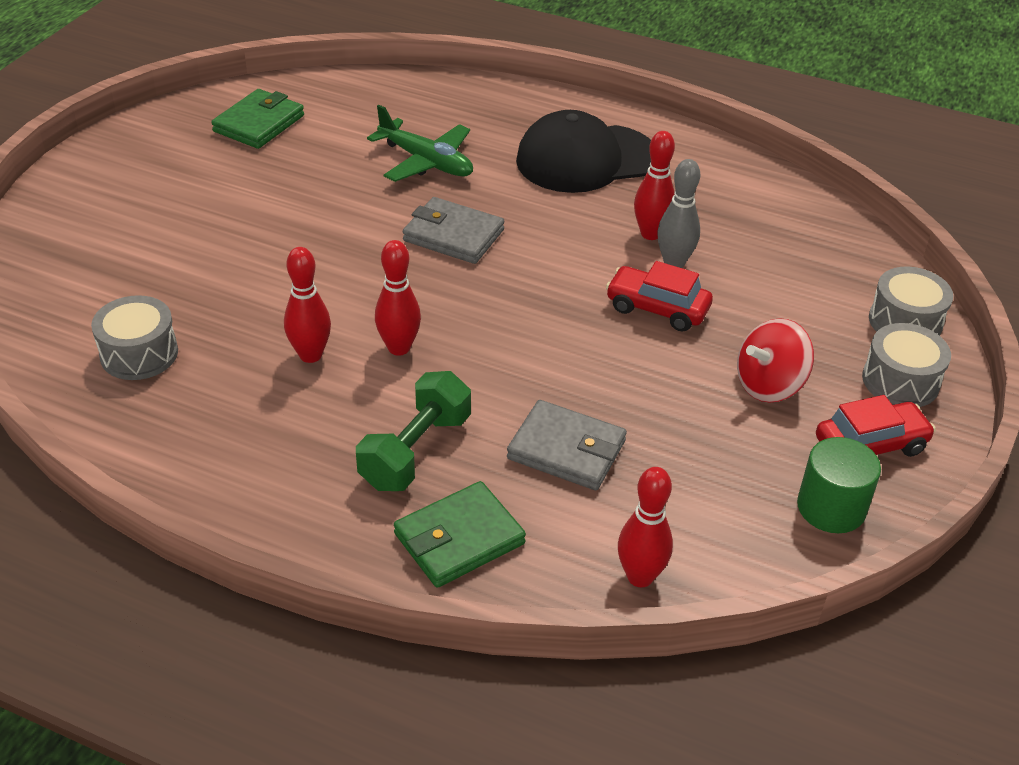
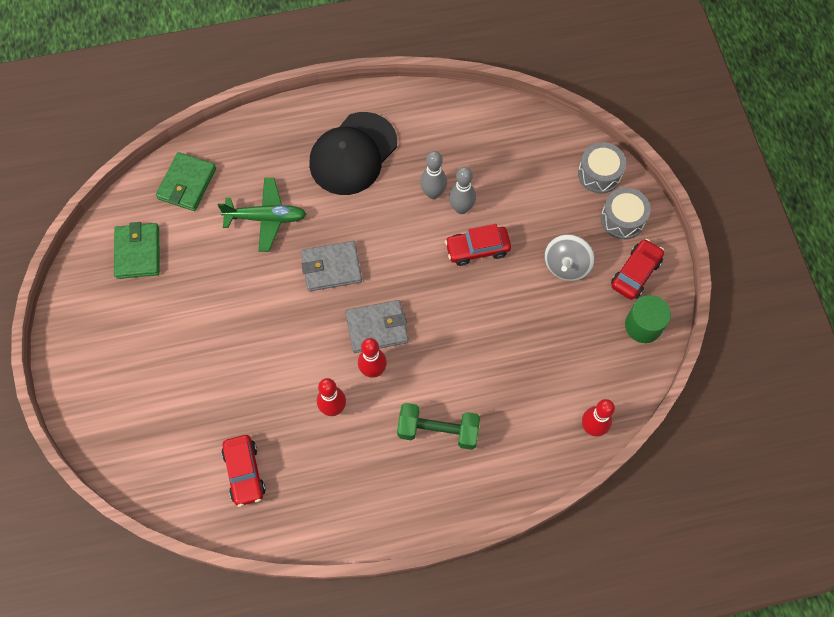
camera: 35 degrees left, 25 degrees up
(139, 353) = (244, 472): grey drum -> red car
(415, 451) = (438, 430): green dumbbell -> green dumbbell turned 75 degrees counterclockwise
(459, 539) = (500, 466): green wallet -> green wallet (187, 183)
(566, 450) = (506, 377): grey wallet -> grey wallet (377, 328)
(650, 234) = (433, 193): red bowling pin -> grey bowling pin
(769, 385) = (566, 265): red spinning top -> grey spinning top

